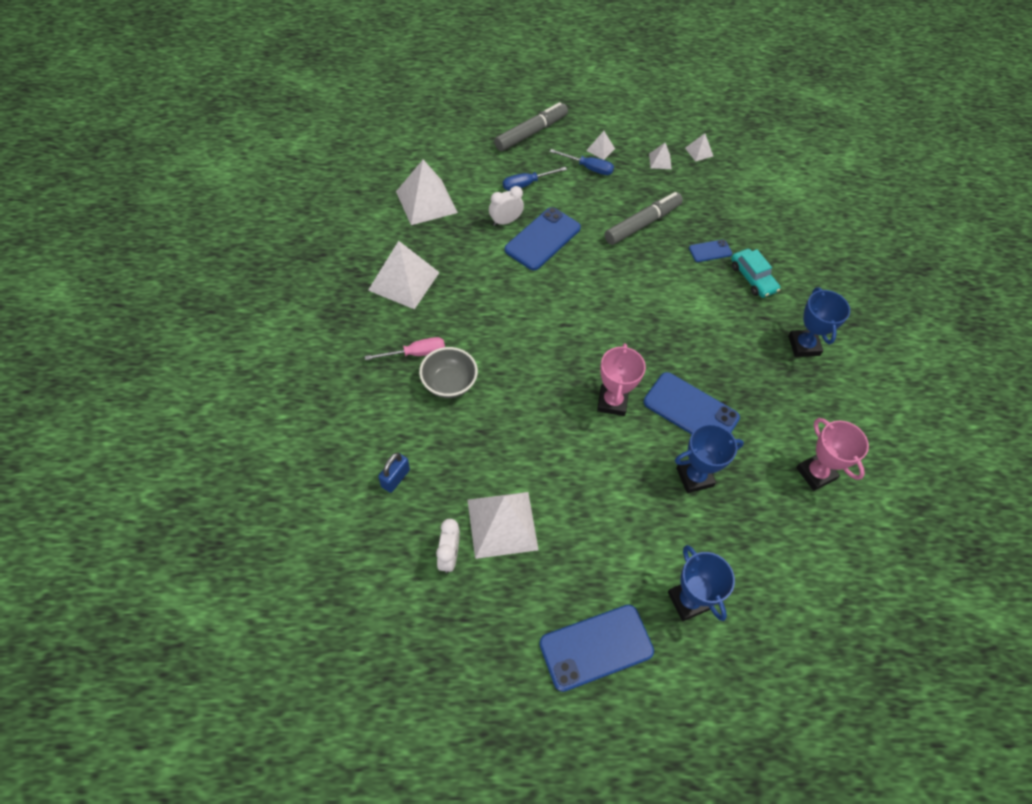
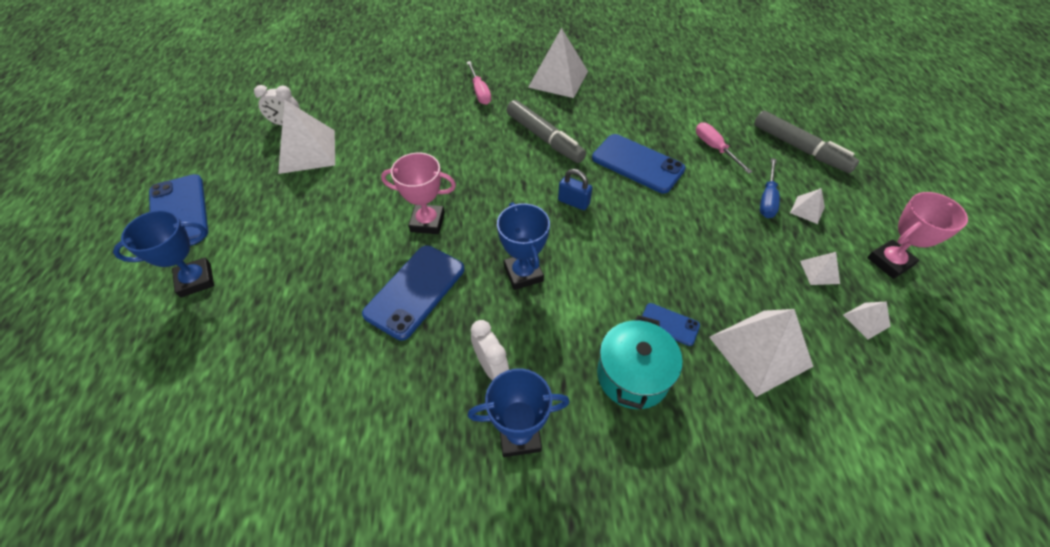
camera: 90 degrees right, 5 degrees down
(395, 478) = (360, 92): blue padlock -> blue padlock (573, 202)
(426, 202) = (659, 84): white pyramid -> white pyramid (760, 351)
(449, 383) = (449, 112): grey bowl -> none
(505, 221) = (653, 135): white clock -> white clock (491, 366)
(526, 184) = (715, 148): blue screwdriver -> pink screwdriver
(642, 223) = (693, 251): grey marker -> grey marker (544, 138)
(694, 477) = (329, 291): blue trophy -> blue trophy (523, 273)
(710, 251) = (669, 324): blue phone -> blue phone turned 45 degrees counterclockwise
(752, 278) = (633, 375): turquoise car -> turquoise pot
(815, 473) = (313, 425): pink trophy -> pink trophy (889, 262)

